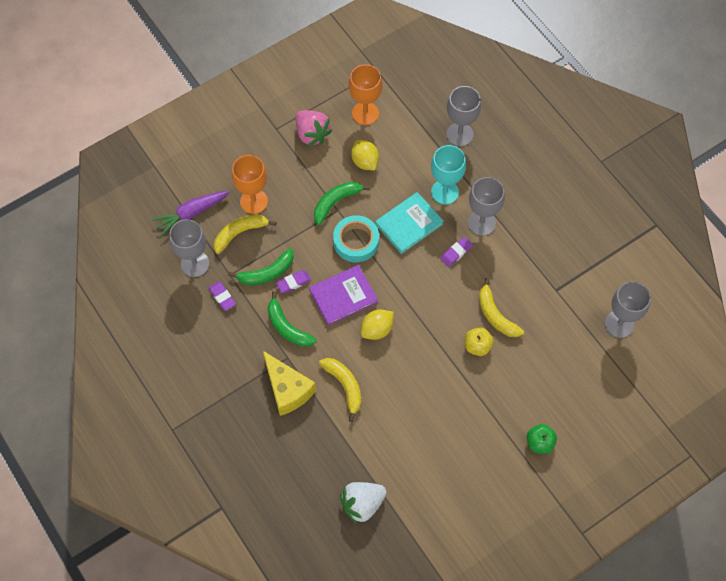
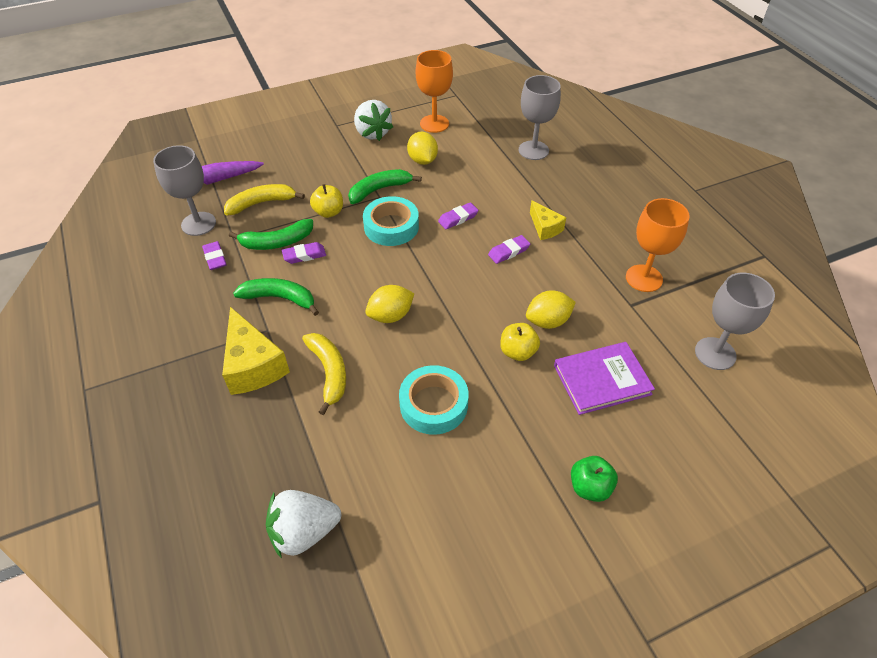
camera: 10 degrees right, 15 degrees down
(254, 201) = (288, 178): orange goblet -> orange goblet (644, 278)
(287, 327) = (279, 298): green banana -> green banana turned 135 degrees clockwise
(300, 234) = (329, 212): none -> yellow apple
(312, 134) = (372, 133): pink strawberry -> white strawberry
(343, 296) = (359, 276): purple book -> purple book (602, 379)
(409, 224) = (458, 218): turquoise book -> purple eraser
(425, 399) = (433, 404): none -> turquoise tape
(445, 192) = (506, 195): turquoise goblet -> none
(481, 223) = (545, 228): grey goblet -> yellow cheese
(495, 315) = (548, 321): yellow banana -> yellow lemon

